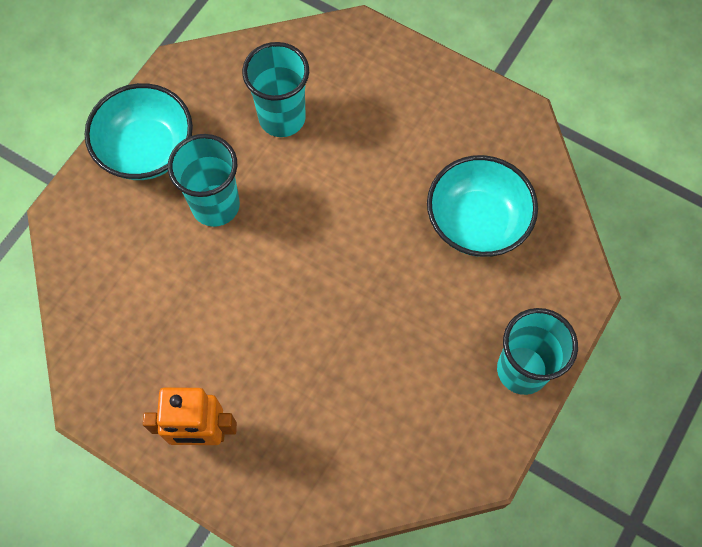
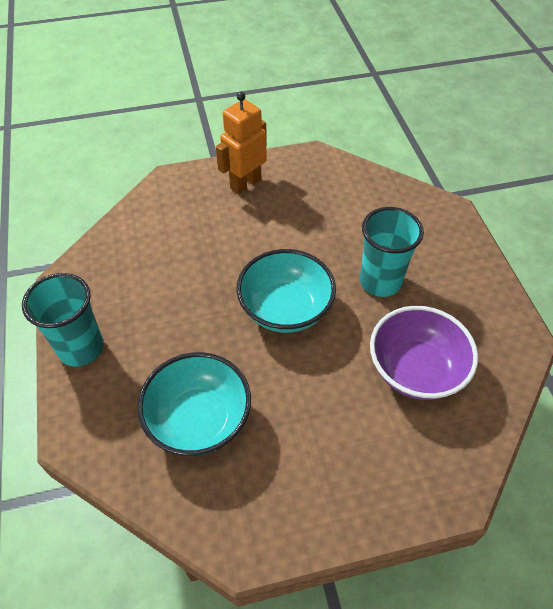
camera: 135 degrees right, 15 degrees down
(147, 149) = (462, 276): turquoise bowl -> turquoise bowl (285, 309)
(282, 118) = (415, 369): turquoise cup -> purple bowl

